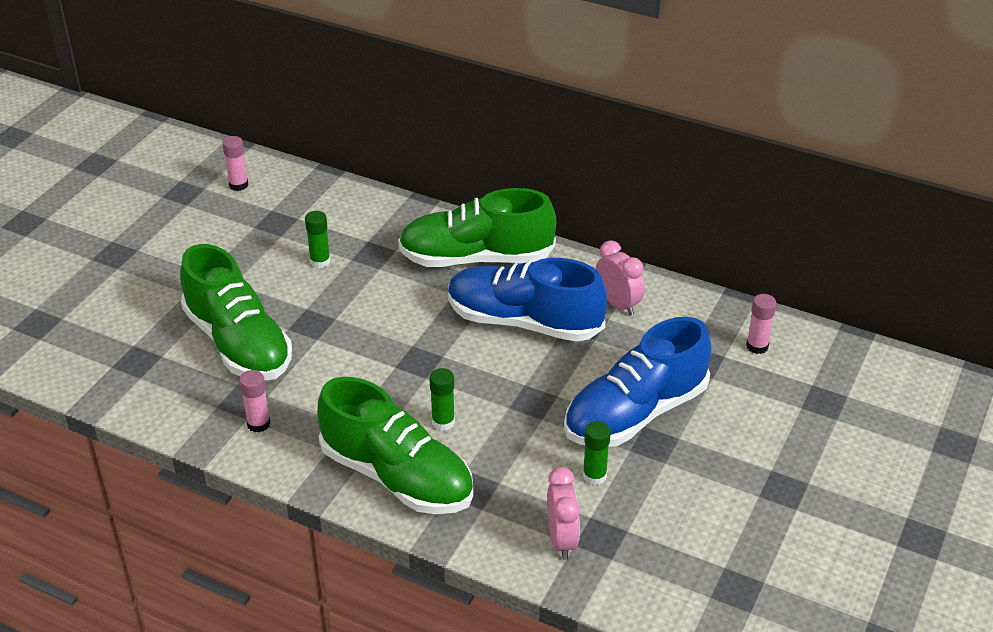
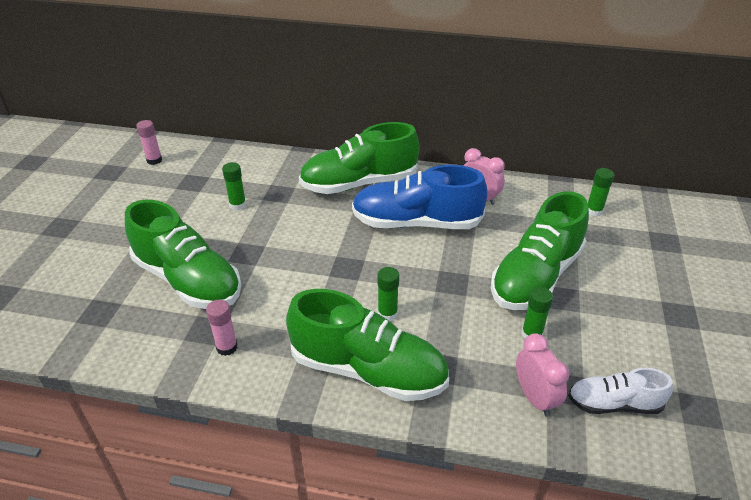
camera: 15 degrees left, 0 degrees up
(635, 413) = (536, 277): blue shoe -> green shoe
(644, 564) = (614, 404): none -> white shoe
(757, 346) = (594, 211): pink glue stick -> green glue stick

